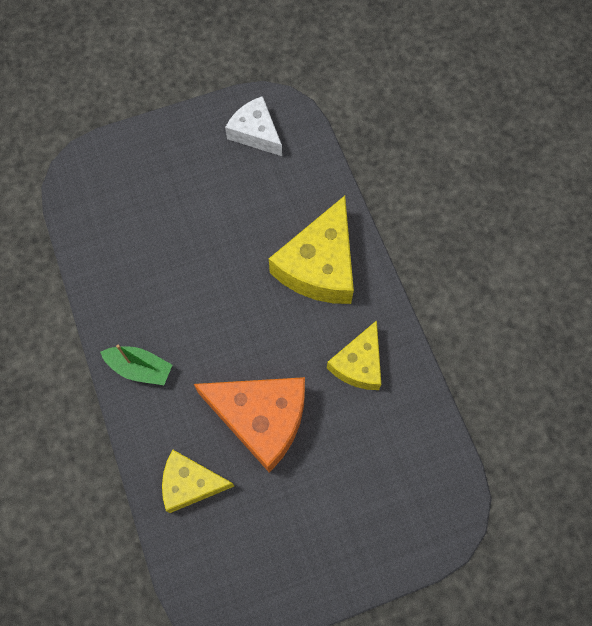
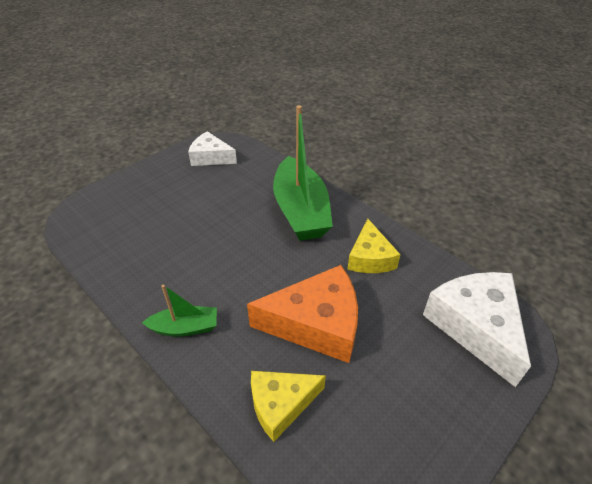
camera: 25 degrees left, 25 degrees down
(319, 265) = (300, 211): yellow cheese -> green boat
(413, 491) = (475, 326): none -> white cheese

